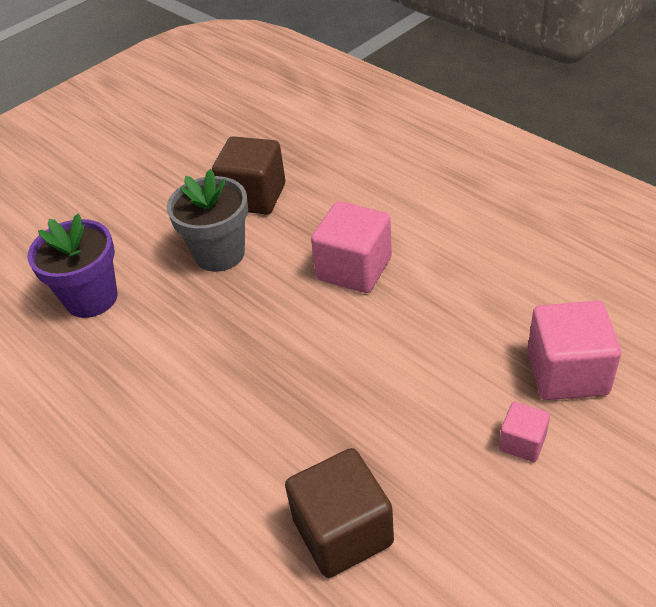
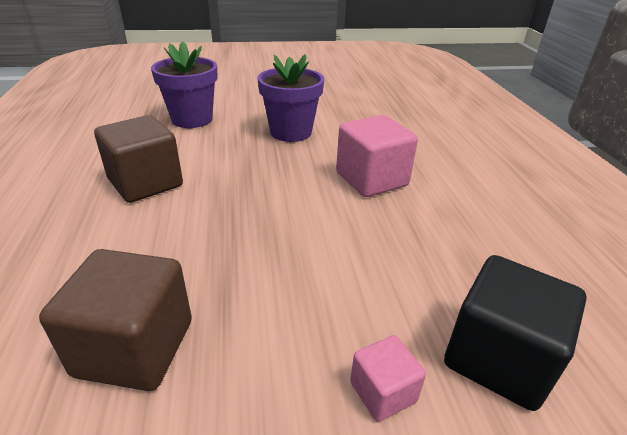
camera: 30 degrees right, 10 degrees down
(219, 254) = (291, 132): grey flower pot -> purple flower pot
(253, 196) = (348, 117): brown cube -> brown cube (146, 183)
(567, 372) = (498, 358): pink cube -> black cube

